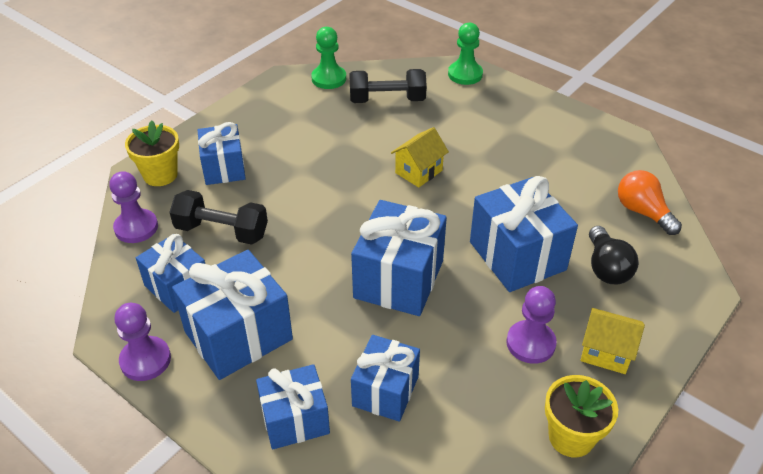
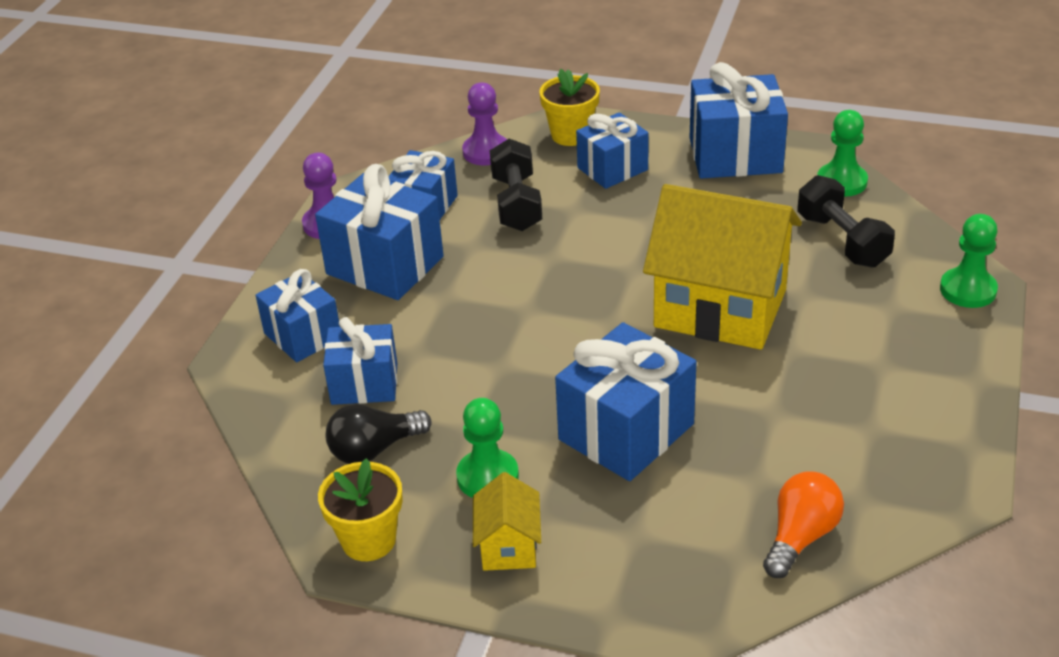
camera: 70 degrees right, 5 degrees down
(399, 279) = (525, 346): blue gift -> blue gift (735, 155)
(418, 171) = (720, 308): yellow house -> yellow house, size x2.21
(530, 343) = (487, 477): purple pawn -> green pawn
(606, 268) = (658, 519): black light bulb -> black light bulb (374, 449)

